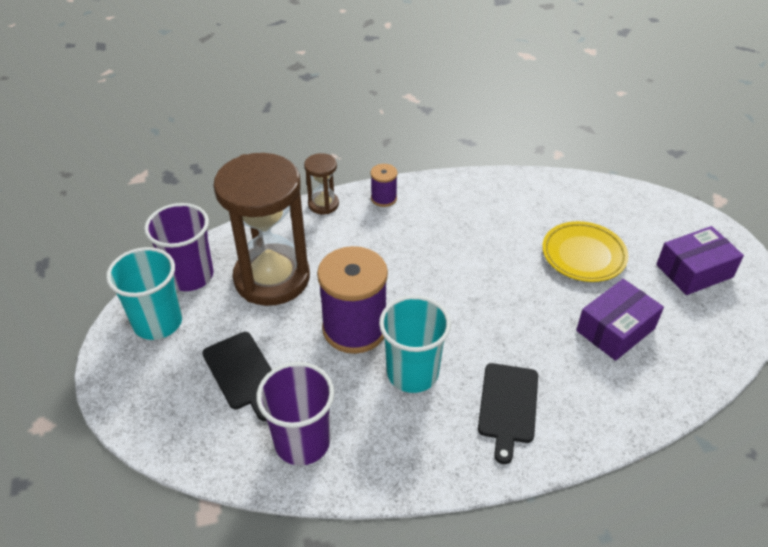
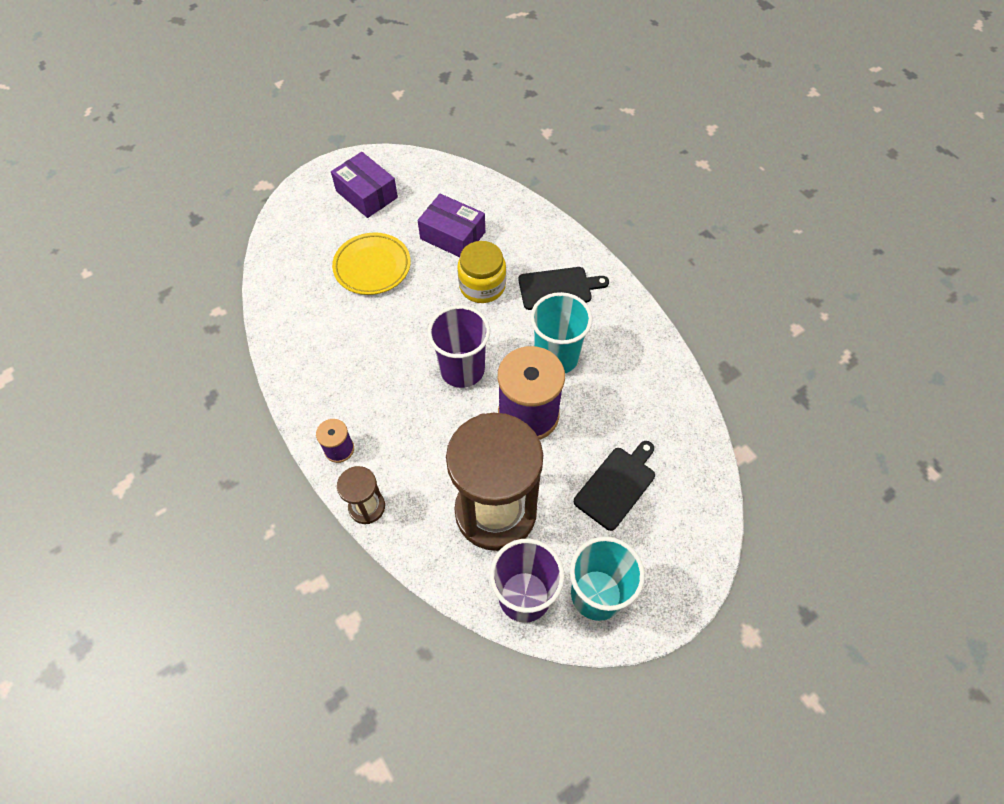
camera: 110 degrees left, 15 degrees up
(302, 442) = (657, 411): purple cup -> purple cup (462, 369)
(532, 336) = (482, 286): none -> yellow jar

